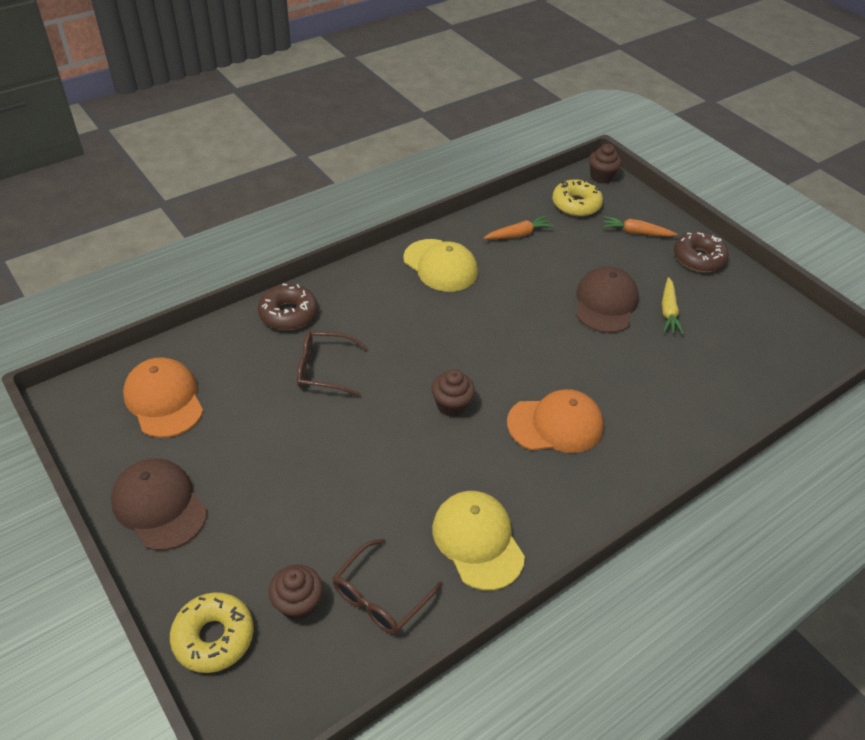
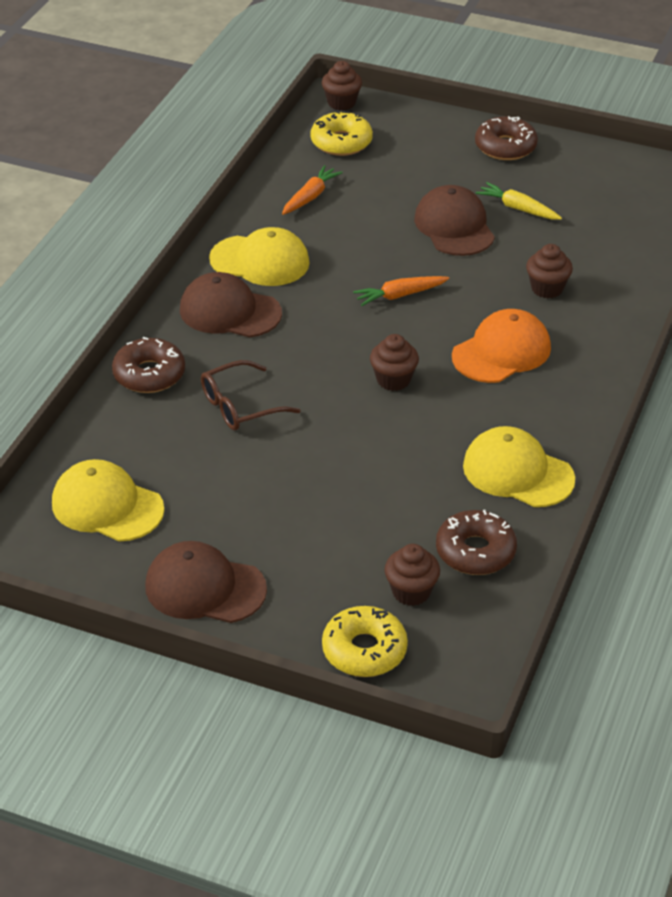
camera: 30 degrees left, 5 degrees down
(164, 400) = (107, 506): orange cap -> yellow cap
(380, 596) = (475, 551): brown glasses -> brown donut
(385, 293) = (229, 311): none -> brown cap
(636, 232) = (425, 146): orange carrot -> orange carrot (400, 295)
(637, 388) = (547, 288): none -> brown cupcake
(668, 311) = (518, 209): yellow carrot -> yellow carrot turned 150 degrees clockwise

